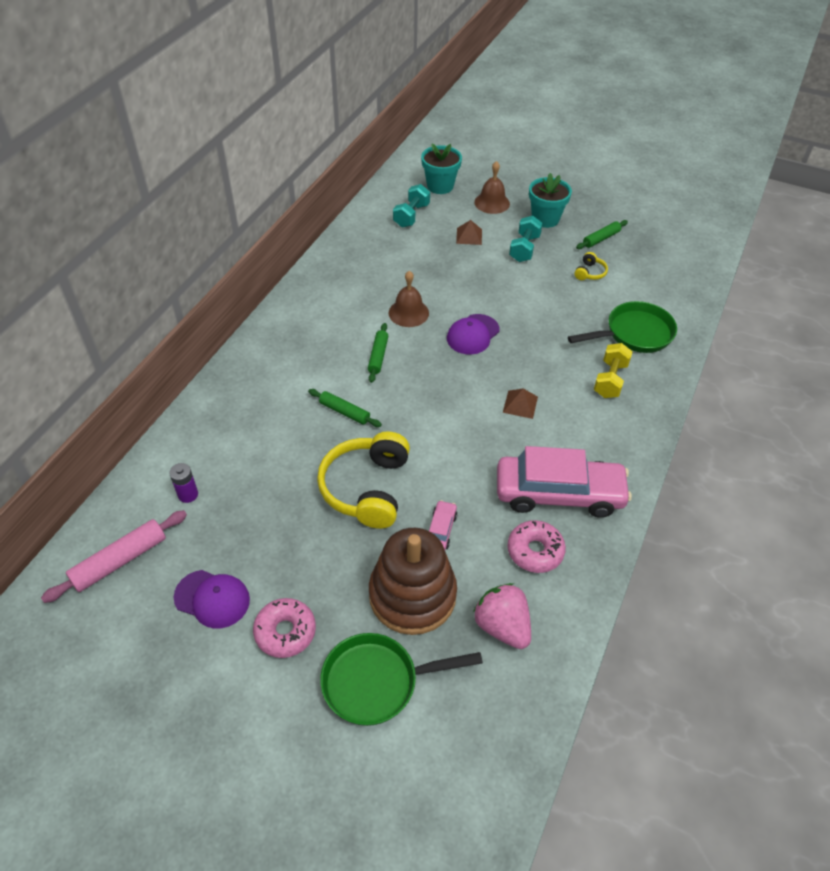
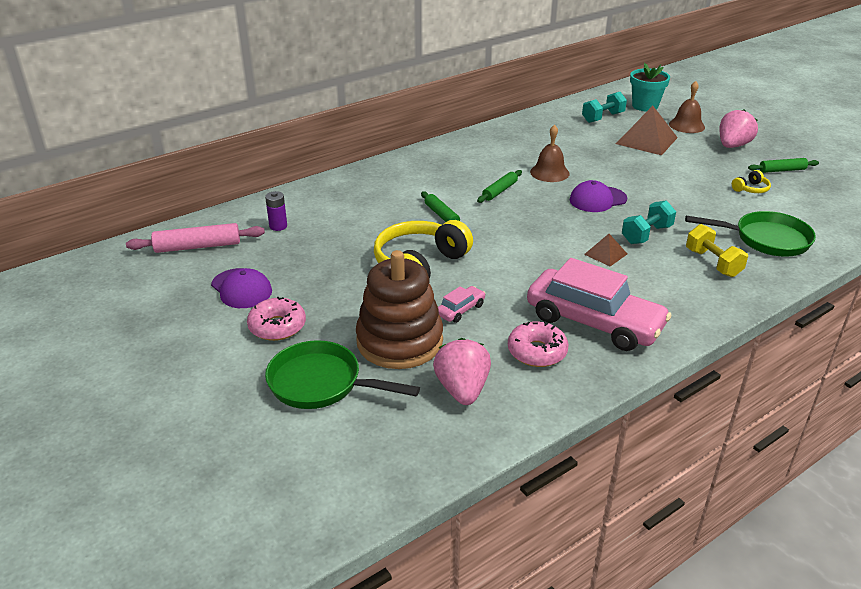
camera: 30 degrees right, 15 degrees down
(469, 236) = (646, 140): brown pyramid -> brown pyramid, size x1.92
(524, 249) = (694, 159): turquoise dumbbell -> turquoise dumbbell (646, 234)
(545, 219) = (732, 146): turquoise flower pot -> pink strawberry
(610, 380) = (712, 263): yellow dumbbell -> yellow dumbbell turned 75 degrees counterclockwise

